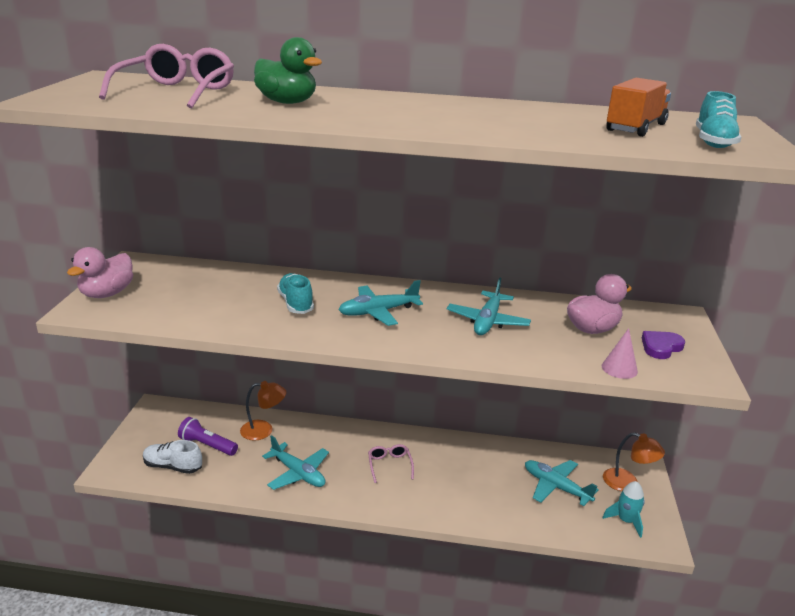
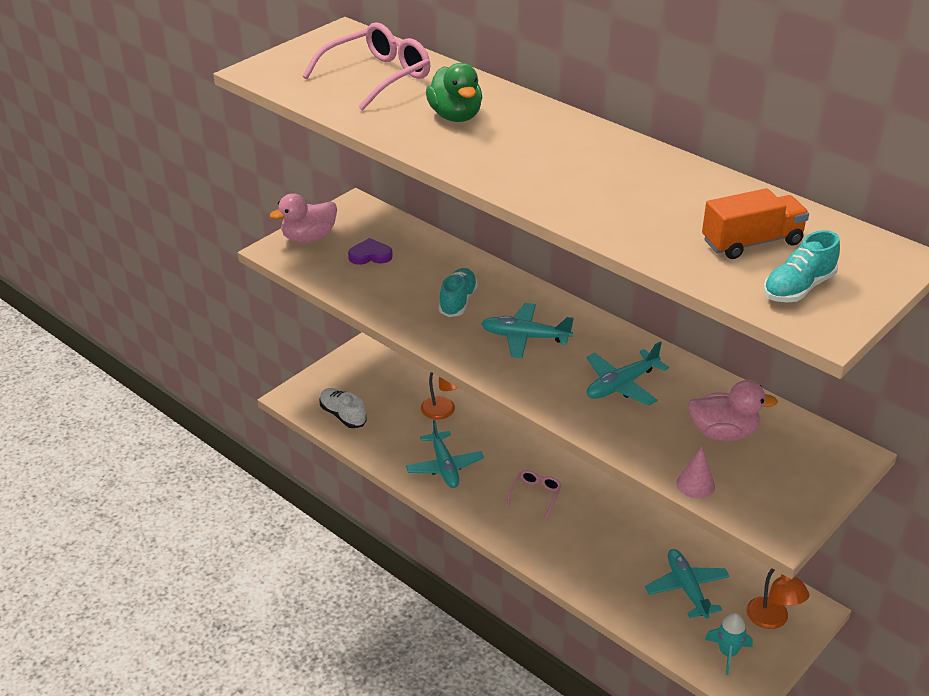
camera: 35 degrees right, 10 degrees up
(207, 445) = (384, 406): purple flashlight -> none
(661, 347) = (773, 480): purple heart -> purple heart (370, 255)

